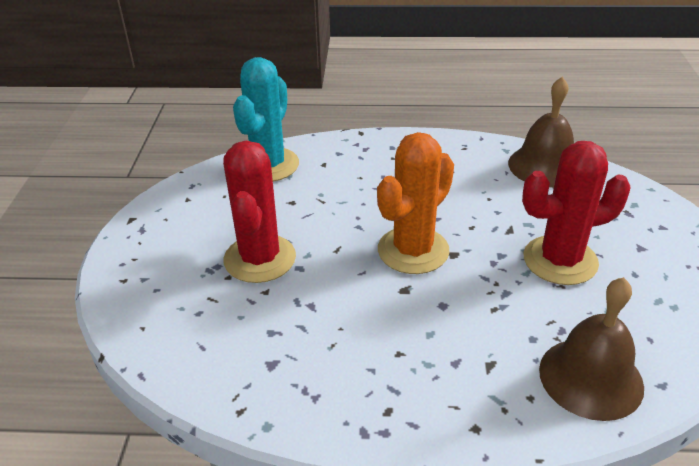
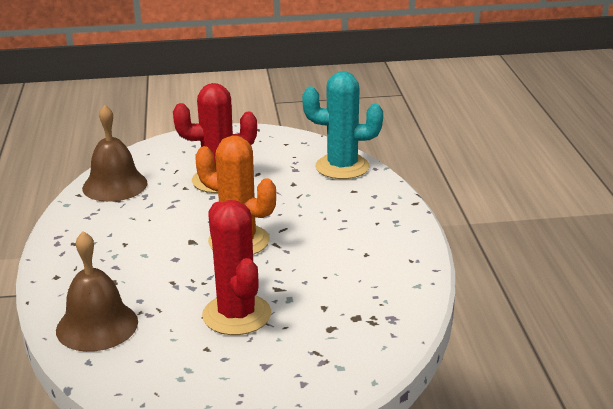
camera: 80 degrees right, 10 degrees down
(544, 166) = (393, 309): brown bell -> brown bell (115, 185)

